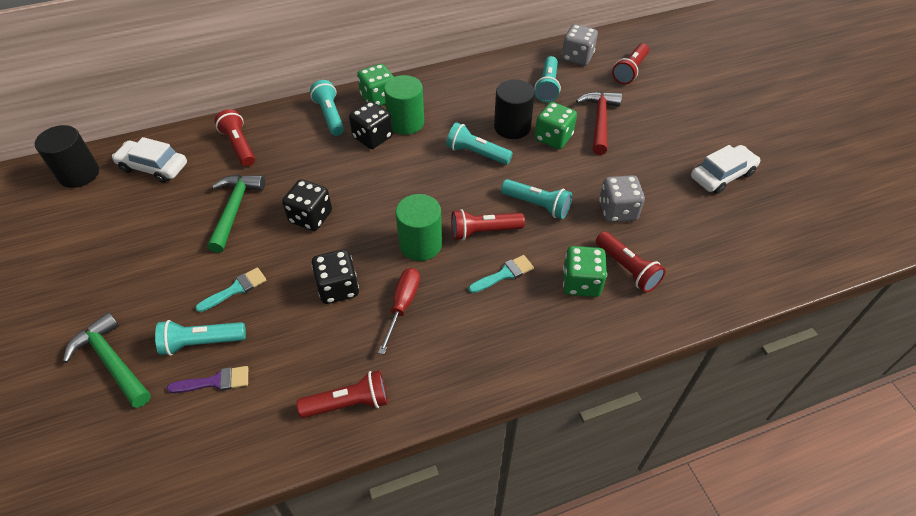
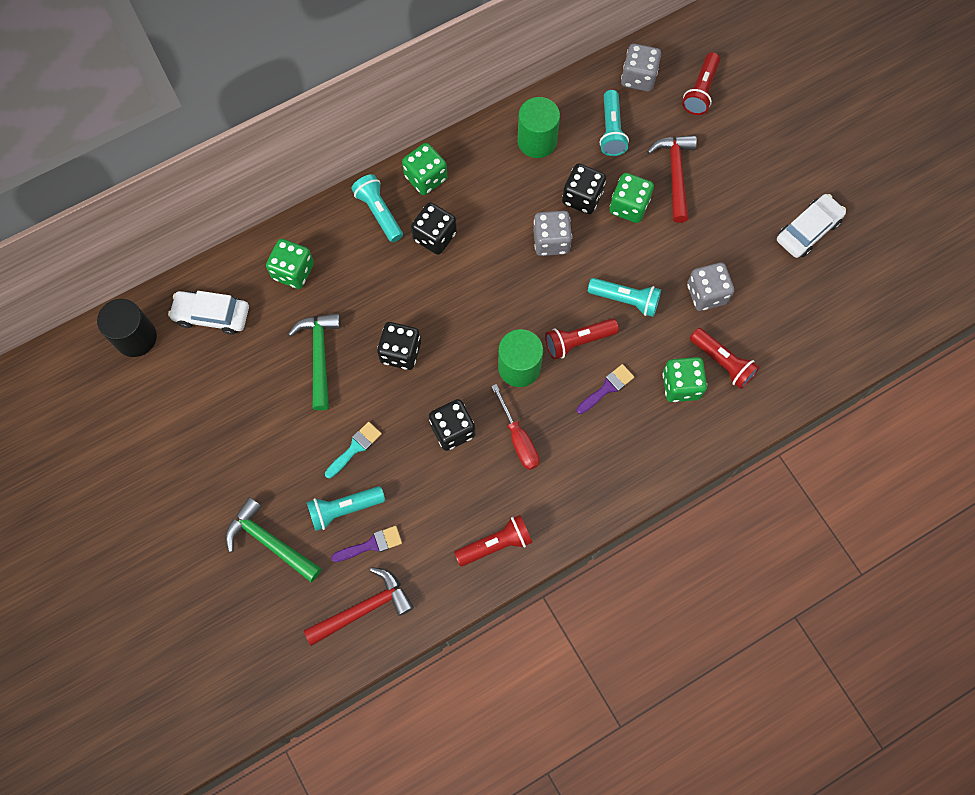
camera: 10 degrees left, 20 degrees up
(180, 447) = (364, 609): none -> red hammer
(239, 146) = (293, 271): red flashlight -> green dice
(402, 305) = (518, 439): red screwdriver -> red screwdriver turned 150 degrees clockwise
(406, 122) = (465, 209): green cylinder -> green cylinder (537, 141)
(476, 153) = (551, 241): turquoise flashlight -> grey dice
(504, 274) = (607, 388): turquoise brush -> purple brush
(512, 127) = (582, 197): black cylinder -> black dice

